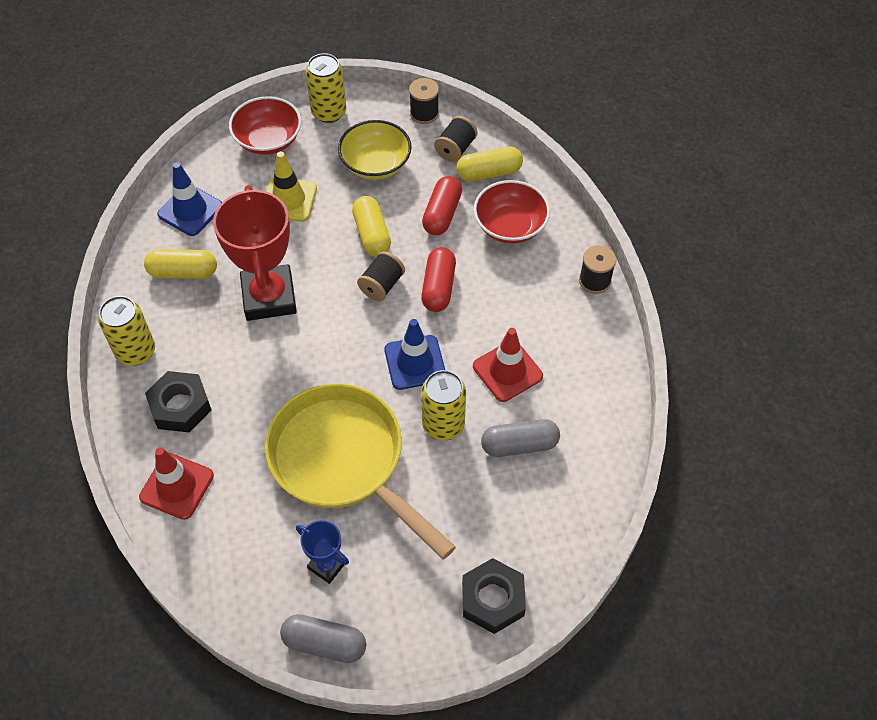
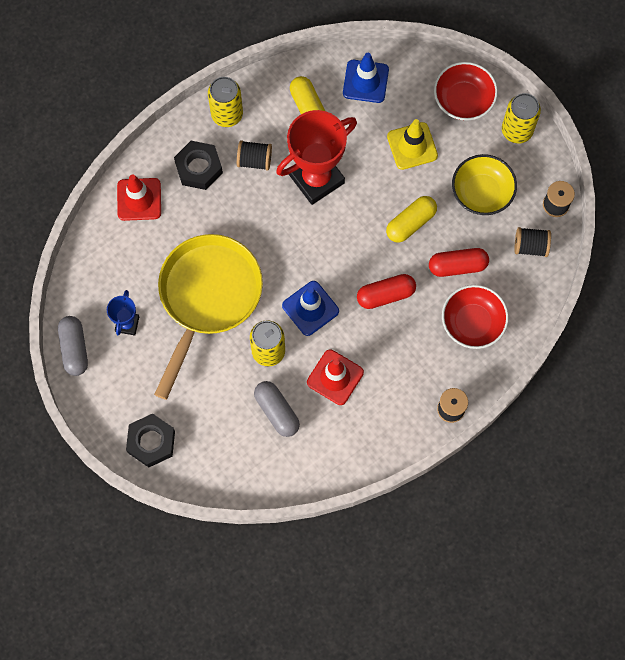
camera: 65 degrees right, 15 degrees up
(382, 285) = (367, 253): black spool -> black spool (254, 160)
(489, 173) = (519, 283): yellow capsule -> none

